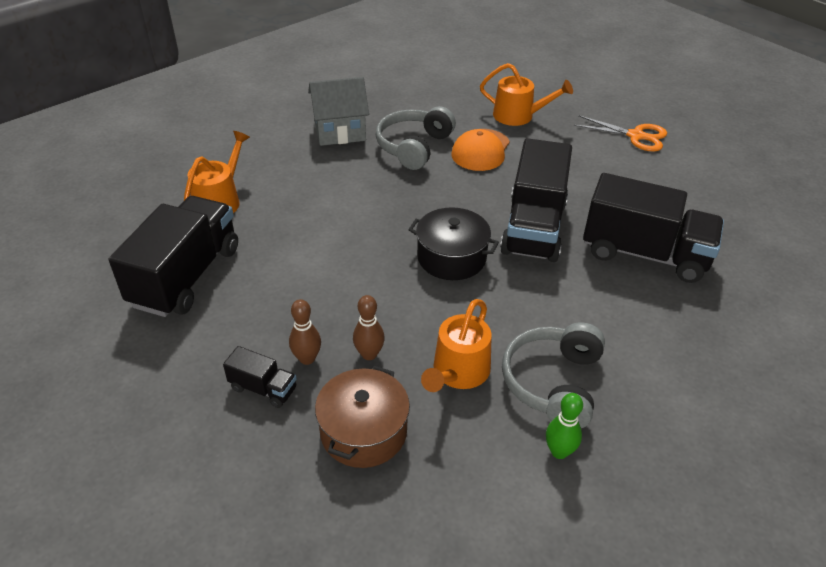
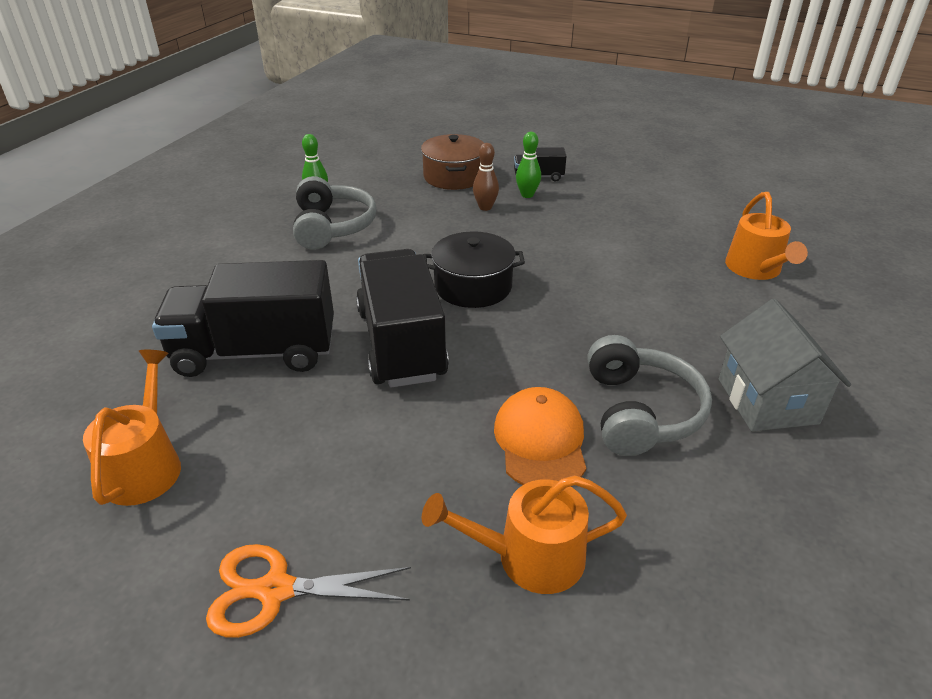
camera: 155 degrees right, 5 degrees down
(186, 276) = (681, 211): black truck -> none
(307, 358) = (527, 195): brown bowling pin -> green bowling pin
(339, 131) = (767, 401): grey house -> grey house turned 60 degrees counterclockwise
(458, 372) = (410, 215): orange watering can -> orange watering can (145, 466)

